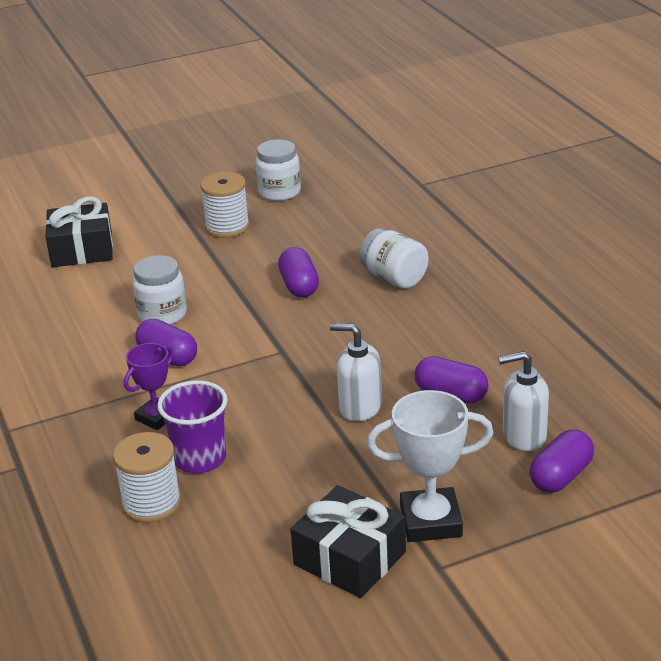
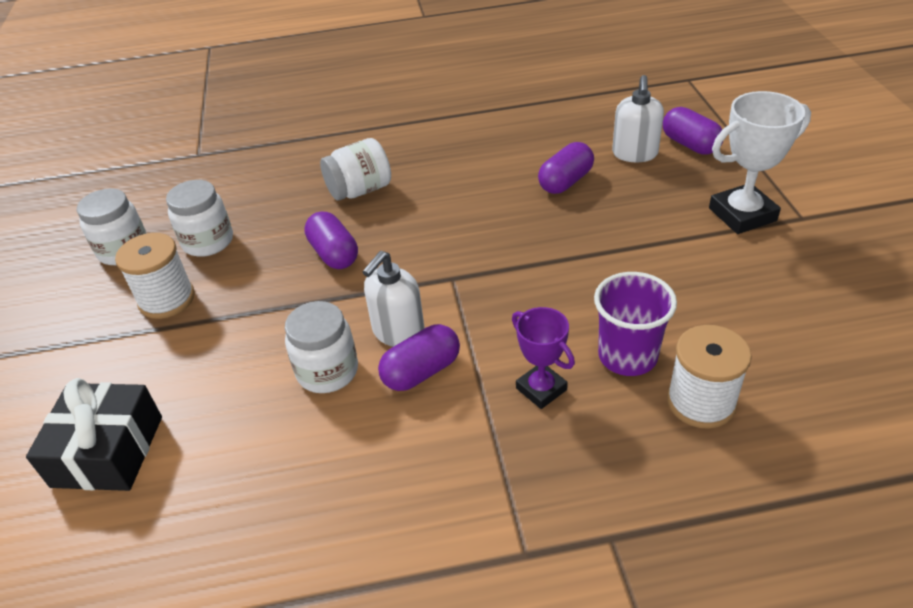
camera: 75 degrees left, 10 degrees up
(299, 224) = (208, 242): none -> white jar
(299, 286) = (334, 254): purple capsule -> purple capsule turned 60 degrees clockwise
(349, 558) = (792, 265): black gift -> none
(359, 407) = (568, 235): white soap dispenser -> white soap dispenser (398, 332)
(430, 521) = (742, 214): white trophy -> white trophy turned 60 degrees clockwise

